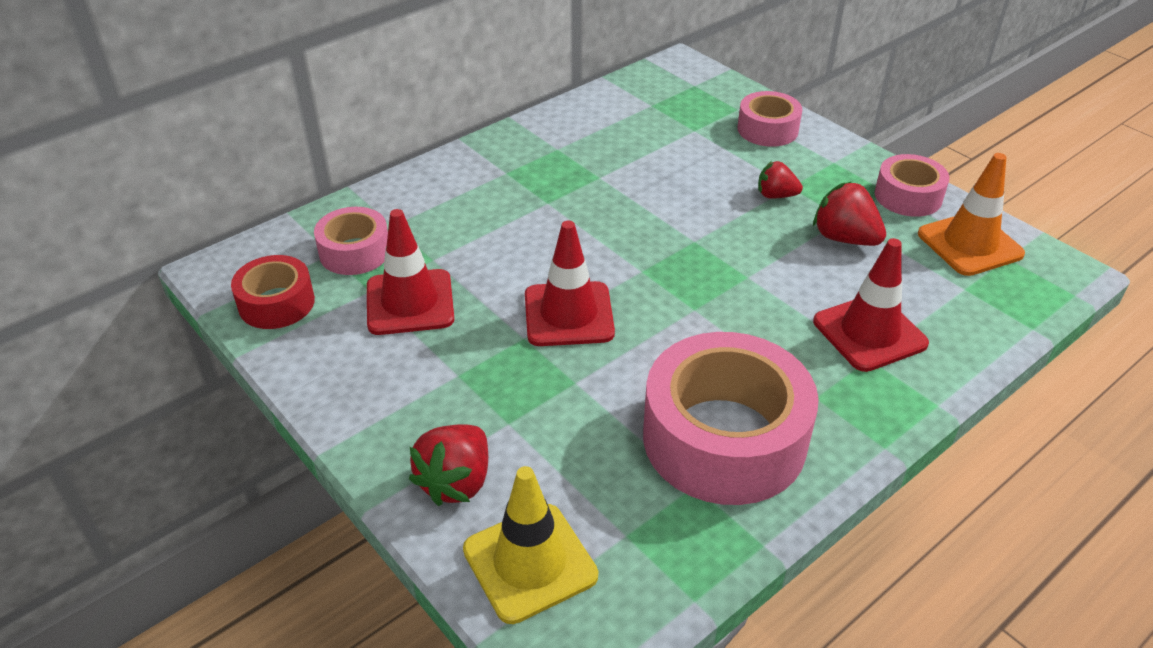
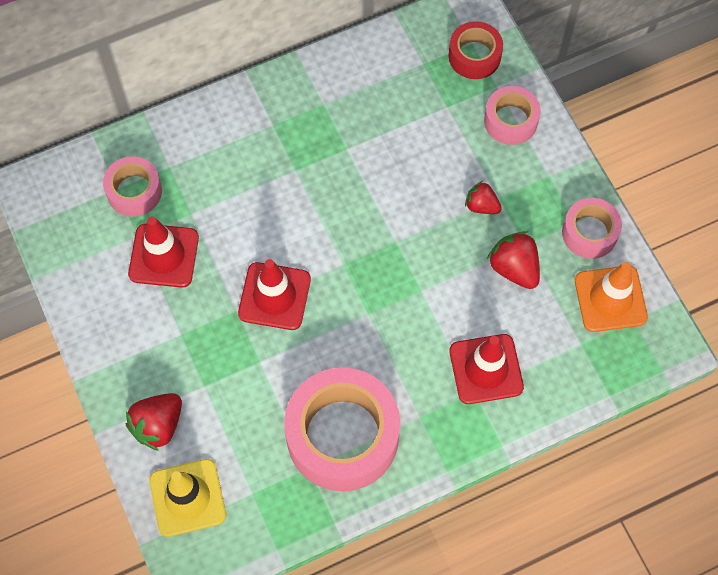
camera: 15 degrees right, 25 degrees up
(276, 303) = (69, 233): red tape -> red tape (474, 56)

